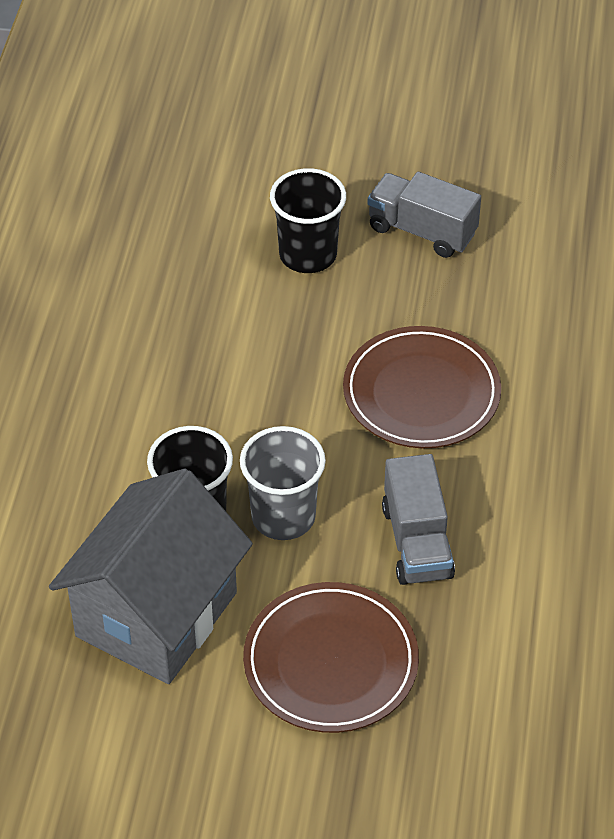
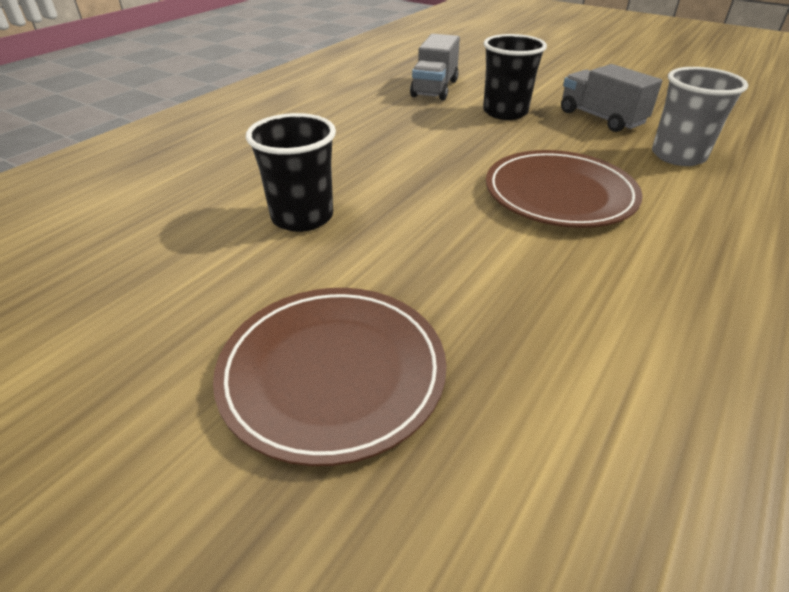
camera: 25 degrees right, 10 degrees down
(156, 614) = (202, 272): grey house -> none
(283, 516) = (379, 238): grey cup -> grey cup (678, 156)
(417, 542) = (500, 293): grey truck -> grey truck (434, 88)

